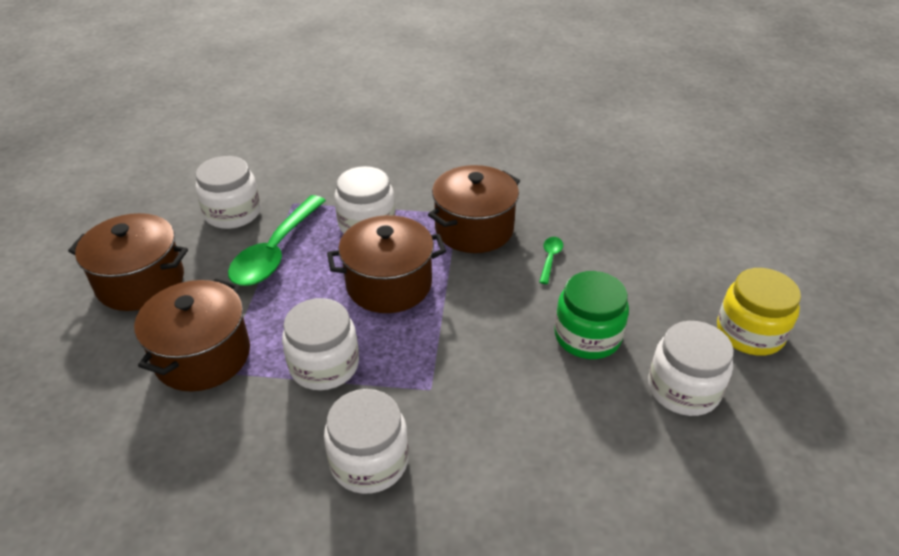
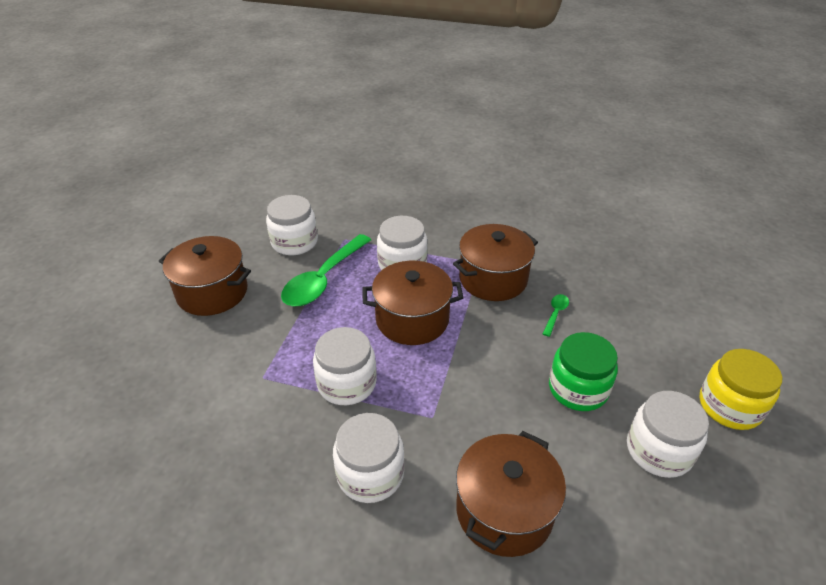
camera: 10 degrees right, 0 degrees up
(203, 356) = (250, 361): brown pot -> brown pot (504, 510)

